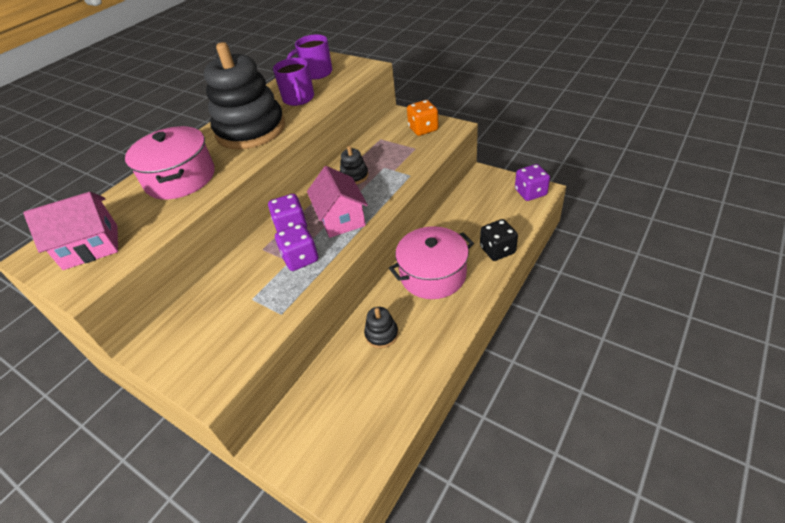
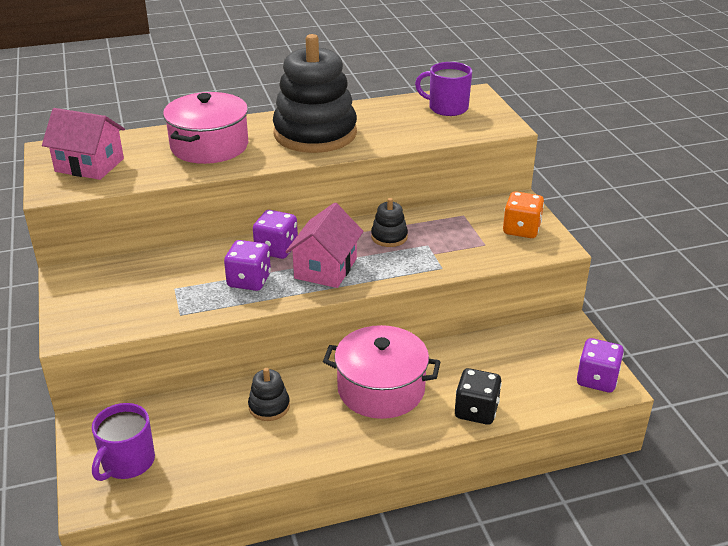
camera: 35 degrees right, 10 degrees down
(298, 99) = (395, 126): purple mug -> purple mug (127, 462)

